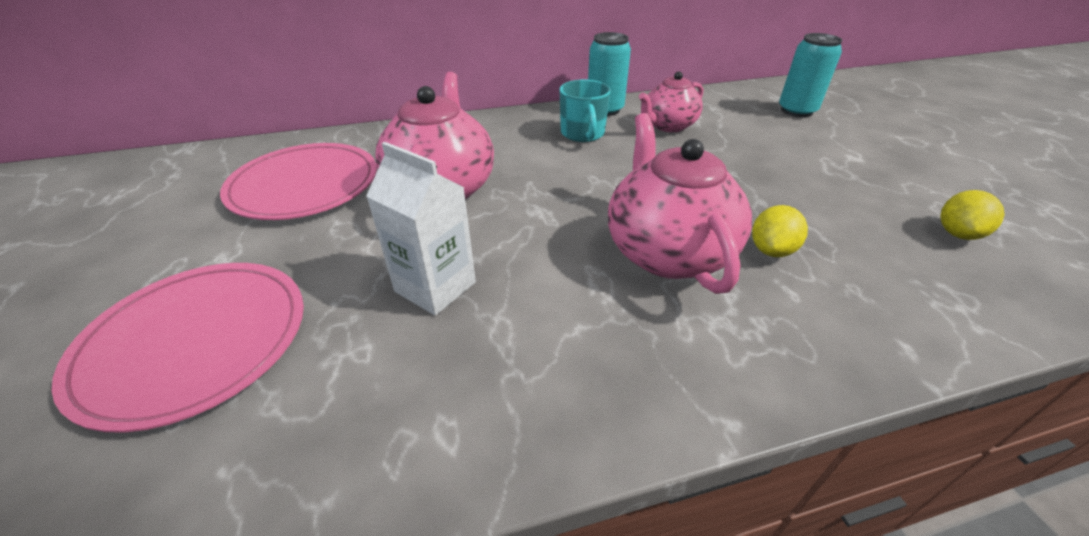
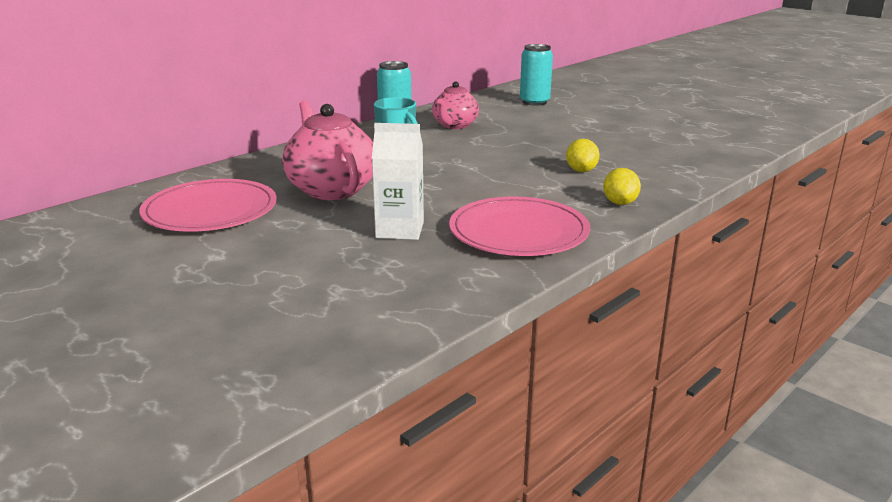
camera: 30 degrees left, 15 degrees down
(195, 342) = (273, 288): pink plate -> pink plate (518, 232)
(667, 252) = (524, 184): pink teapot -> none
(957, 233) = (670, 143): yellow lemon -> yellow lemon (620, 203)

